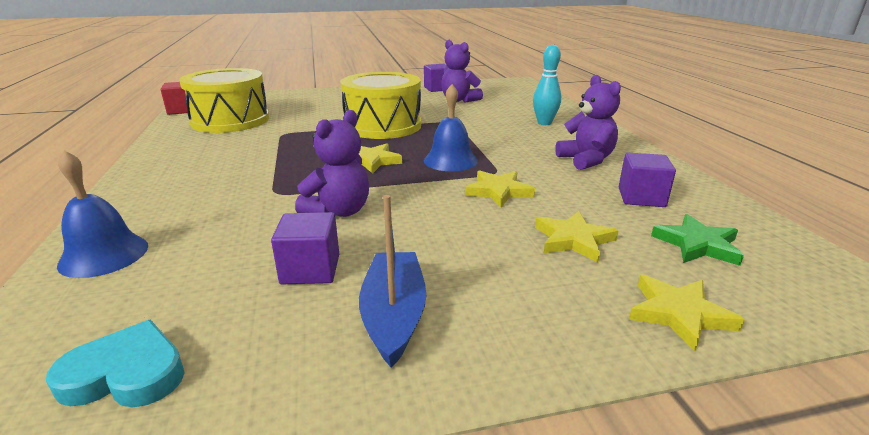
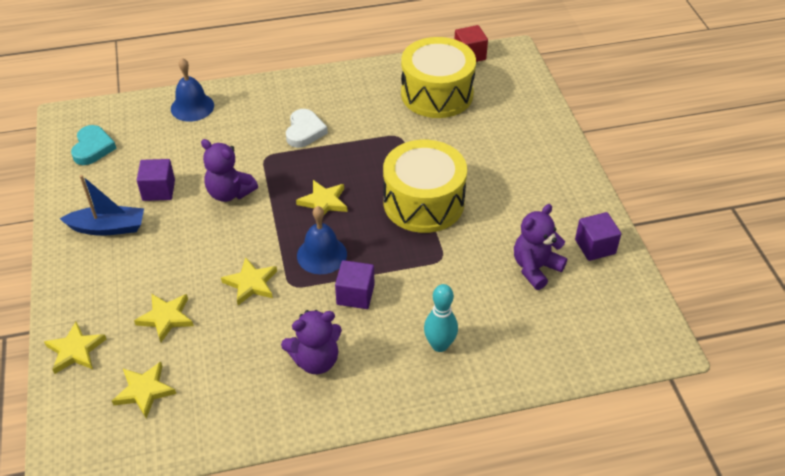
camera: 90 degrees right, 20 degrees up
(242, 173) = (304, 131): none -> white heart
(641, 197) = (226, 380): purple cube -> purple cube (355, 295)
(697, 244) = (144, 391): green star -> yellow star

